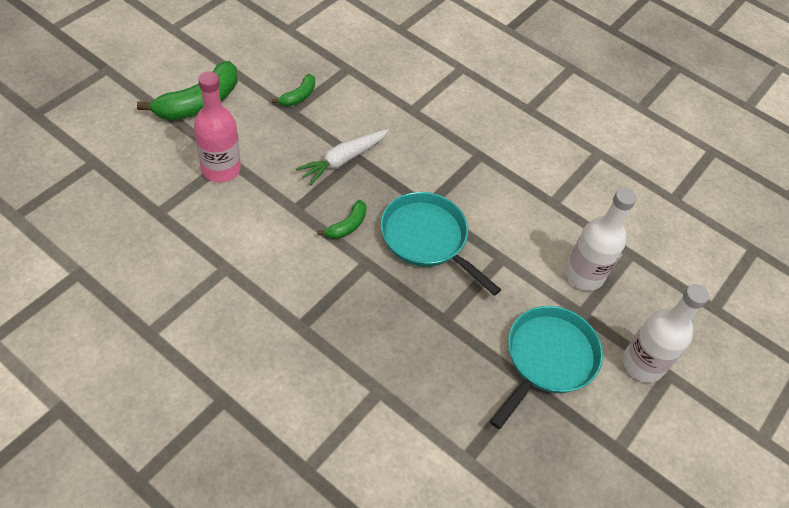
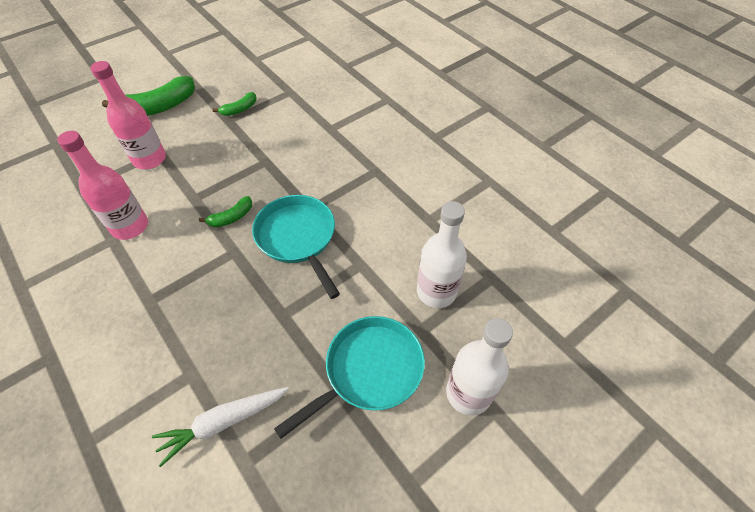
camera: 20 degrees right, 0 degrees up
(238, 250) = (130, 226): none -> pink bottle
(343, 160) = (253, 162): white carrot -> white carrot (223, 423)

